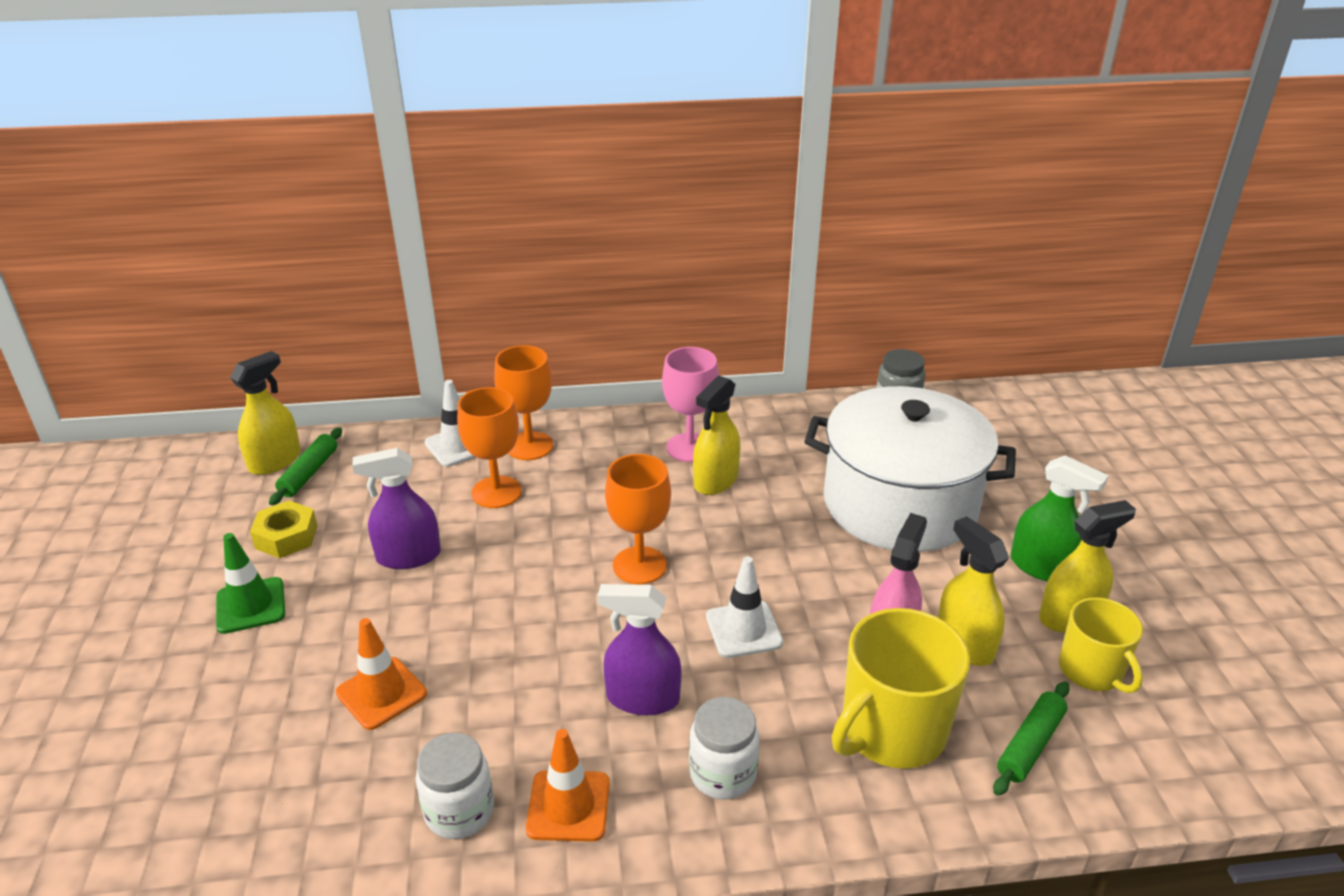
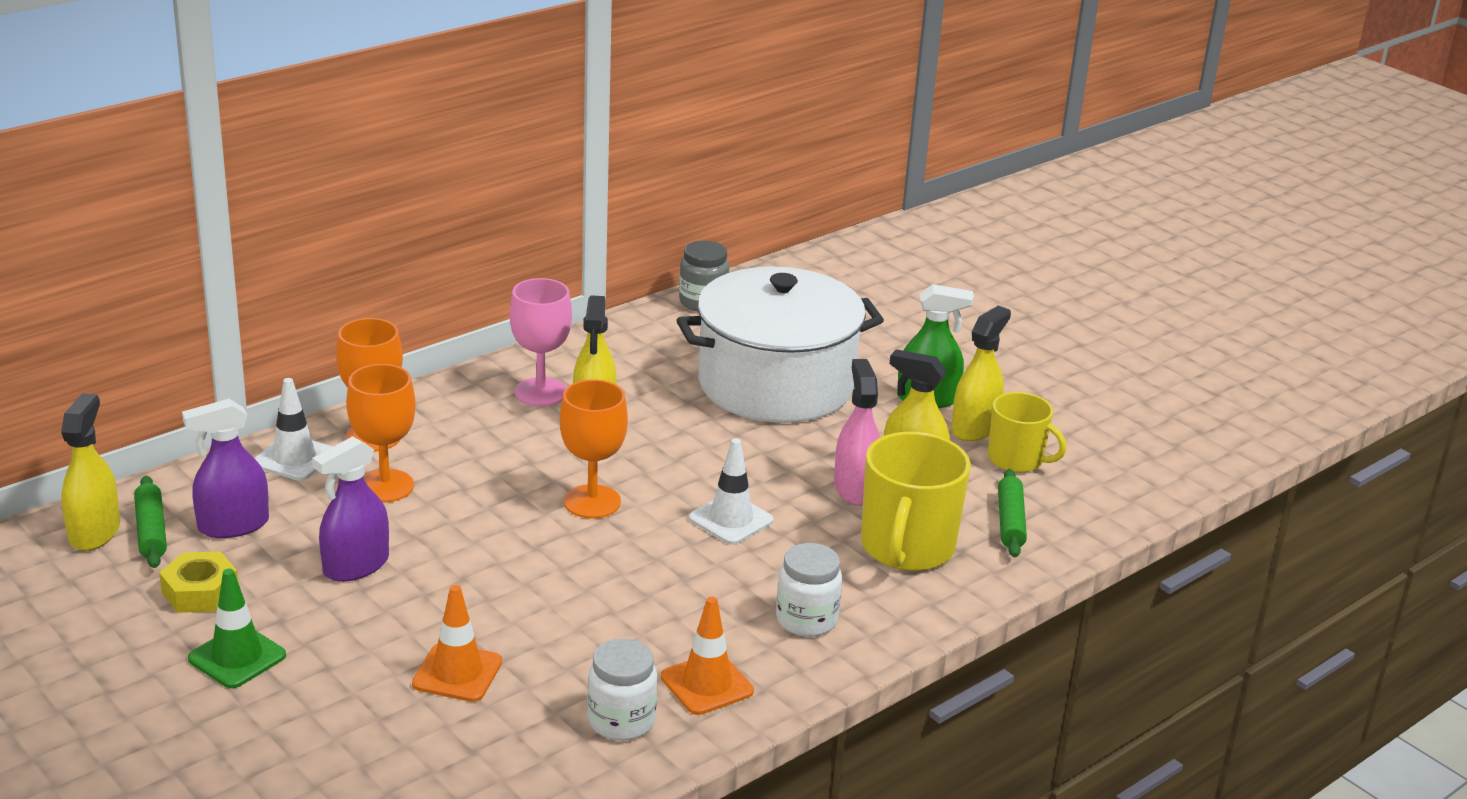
camera: 35 degrees left, 5 degrees down
(642, 698) = (694, 595): purple spray bottle -> purple spray bottle (233, 525)

